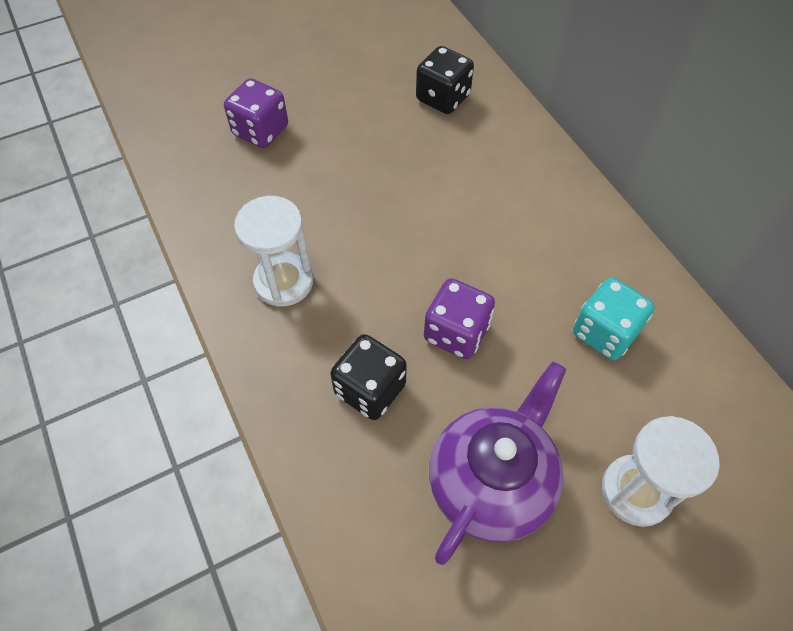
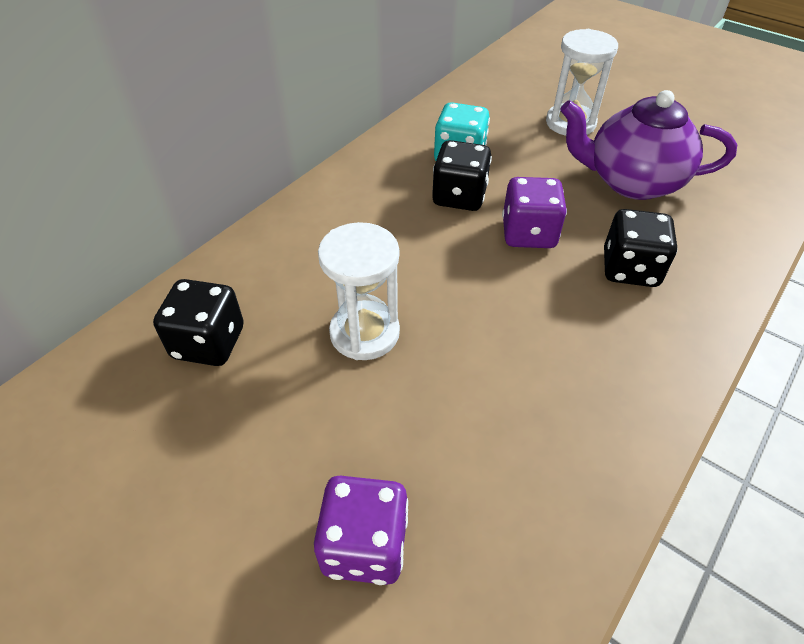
camera: 115 degrees left, 10 degrees down
(284, 281) = (583, 385): white hourglass -> white hourglass (364, 333)
(535, 302) = (459, 196): none -> black dice

